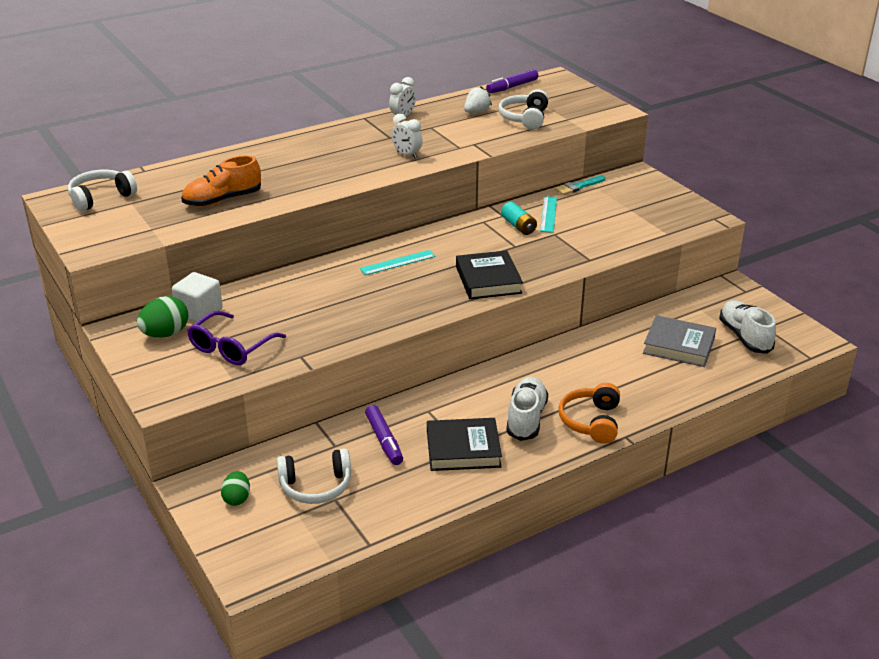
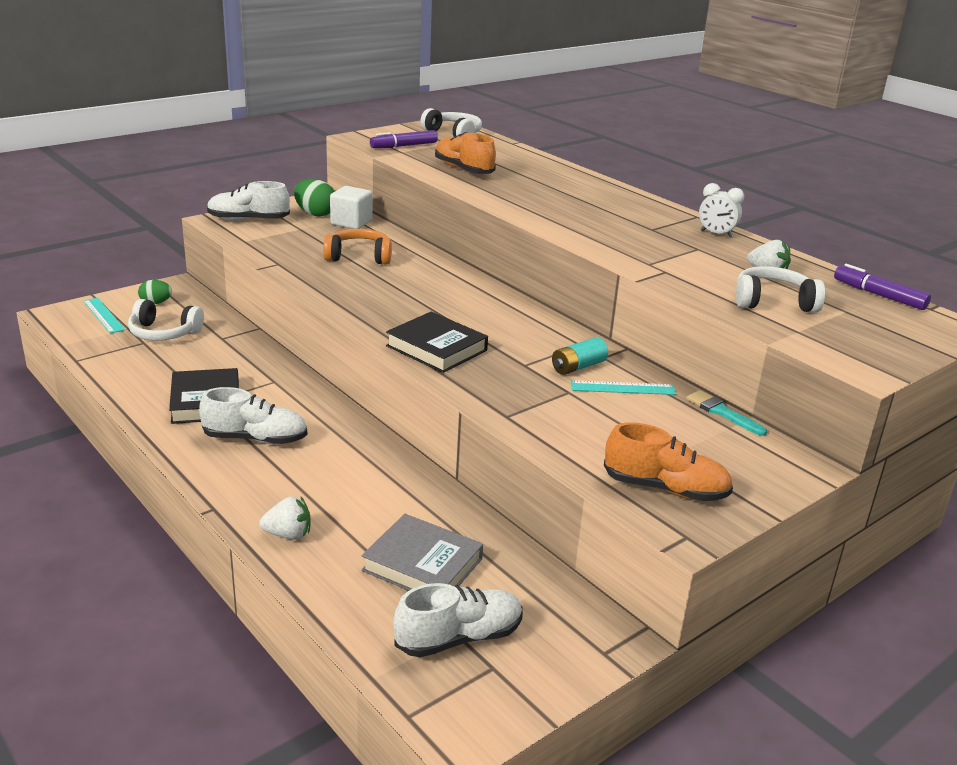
camera: 80 degrees right, 5 degrees down
(169, 378) = (248, 220): none -> white shoe
(231, 348) = (293, 237): purple glasses -> none
(316, 486) = (164, 333): white headphones -> white headphones turned 60 degrees counterclockwise
(384, 440) = (226, 360): purple marker -> purple marker (404, 146)
(397, 262) = (463, 299): turquoise ruler -> turquoise ruler (104, 315)
(407, 155) = (608, 237): white clock -> none
(488, 280) = (436, 348): black book -> black book turned 60 degrees clockwise
(591, 421) = (246, 483): orange headphones -> orange headphones (359, 257)
(654, 400) = (288, 534): none -> white strawberry
(669, 217) = (665, 489): none -> orange shoe
(678, 346) = (422, 564): grey book -> grey book turned 75 degrees counterclockwise

